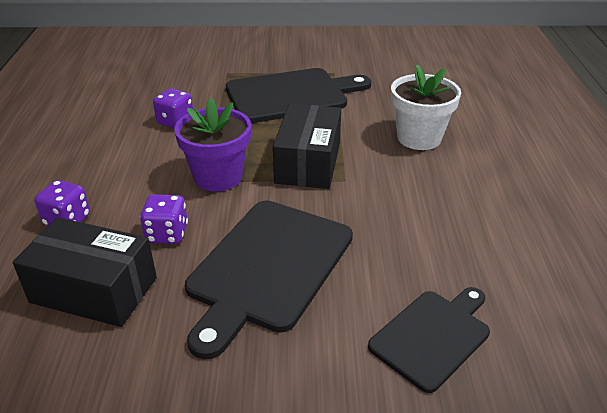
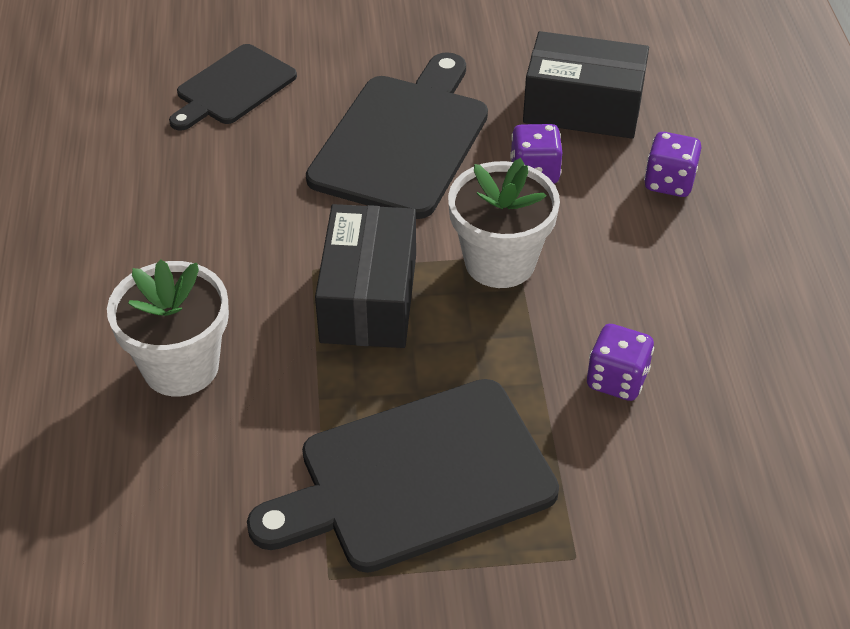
camera: 175 degrees right, 10 degrees up
(218, 177) = (500, 262): purple flower pot -> white flower pot

